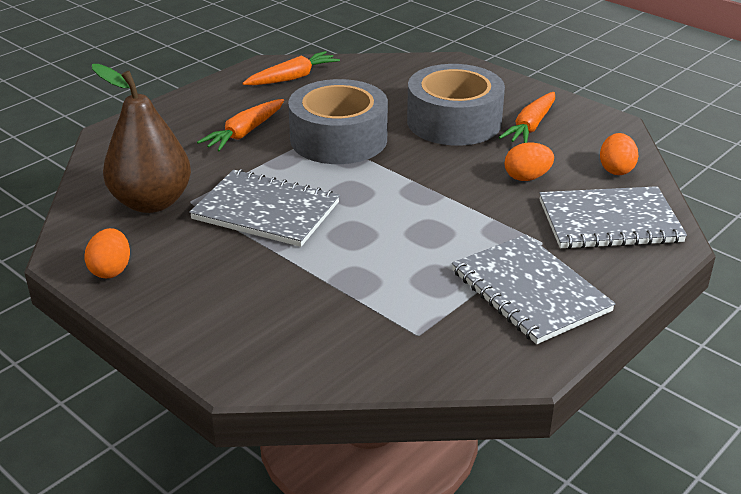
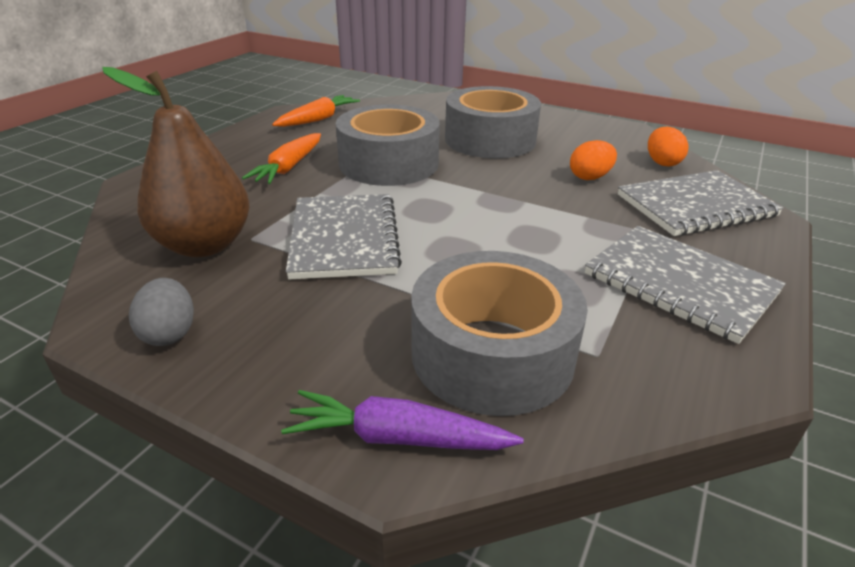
camera: 15 degrees left, 0 degrees up
(111, 270) = (169, 333): orange egg -> grey egg
(242, 363) = (398, 437): none -> purple carrot
(266, 211) = (344, 238): grey notebook -> grey notebook turned 75 degrees clockwise
(337, 321) = (492, 353): none -> grey tape
(530, 126) = (561, 137): orange carrot -> none

